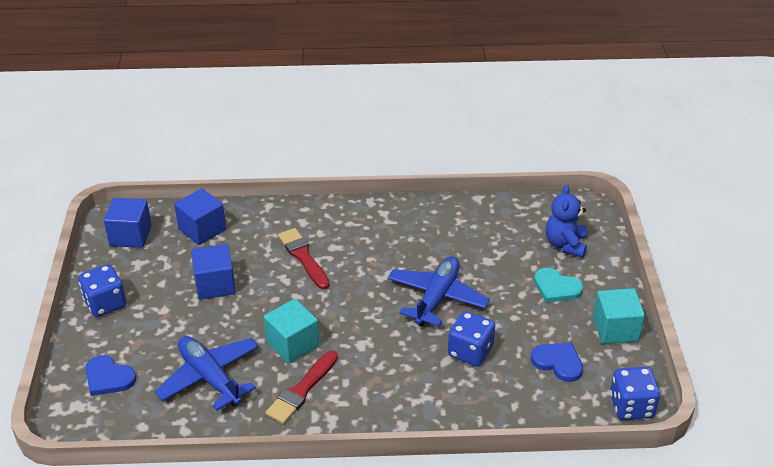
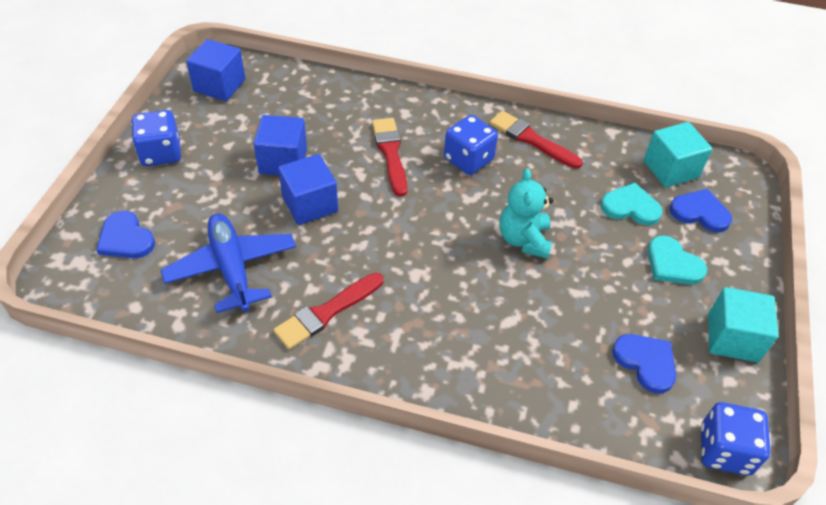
camera: 15 degrees right, 10 degrees up
(202, 229) = (295, 96): blue cube -> blue cube (310, 204)
(292, 344) = (338, 252): turquoise cube -> turquoise cube (670, 169)
(415, 219) = (531, 139): none -> red brush
(437, 298) = (524, 239): blue plane -> turquoise teddy bear
(470, 351) = (541, 318): blue dice -> blue dice (468, 159)
(511, 253) = (630, 207): none -> turquoise heart
(565, 244) = (700, 212): blue teddy bear -> blue heart

